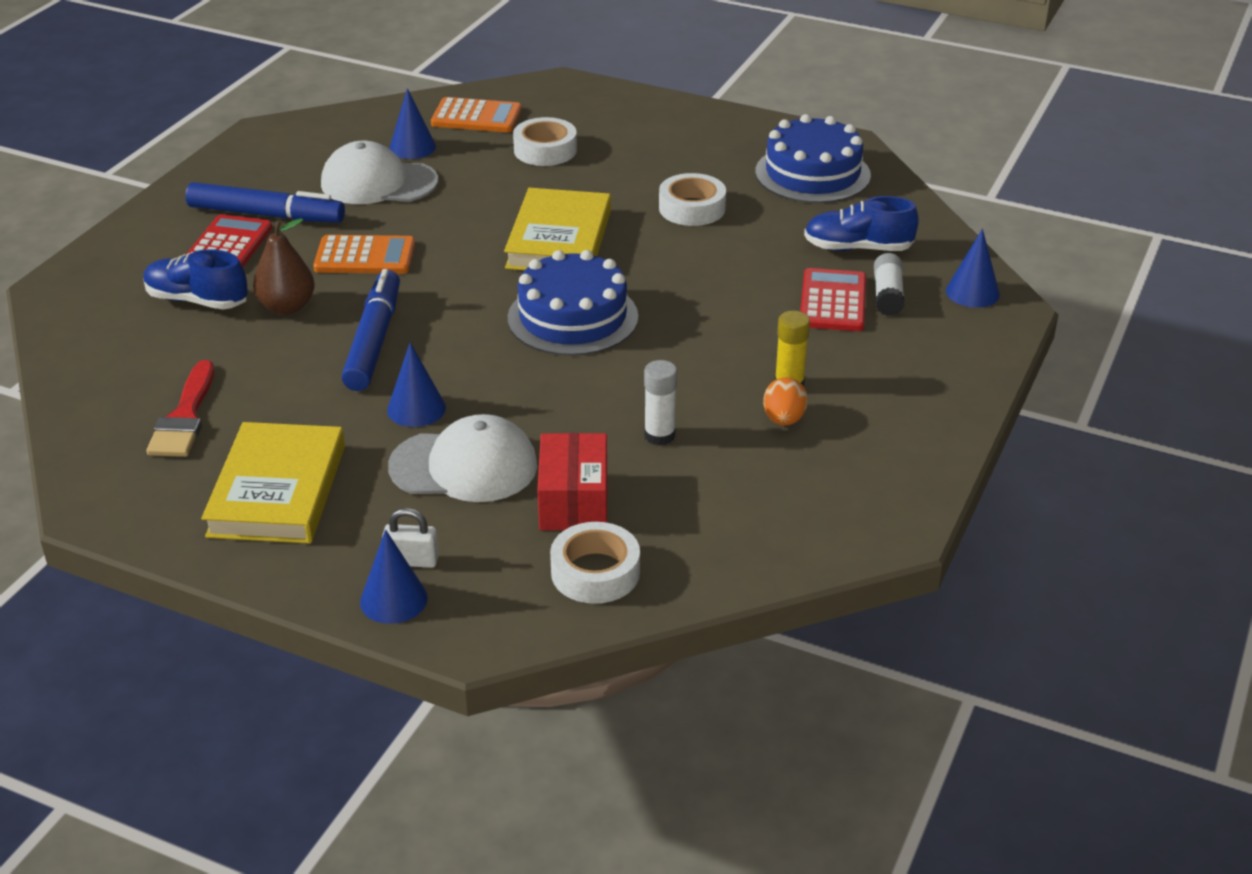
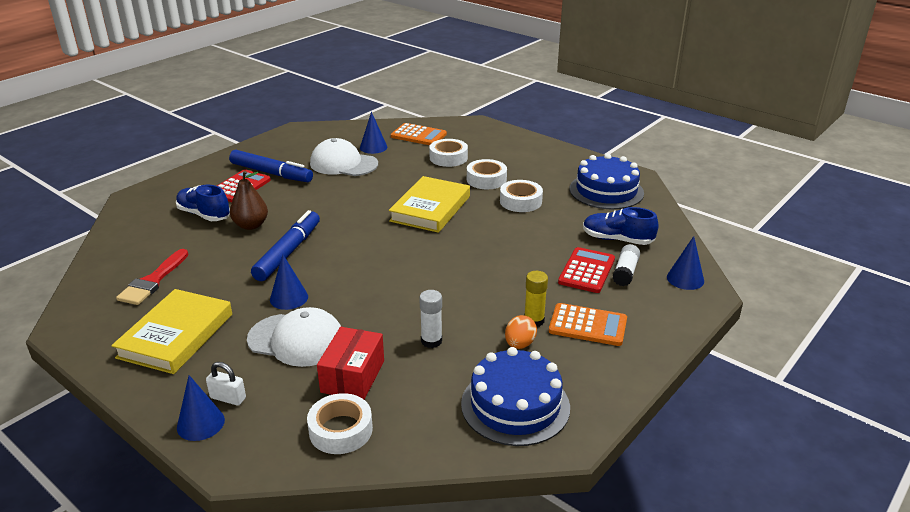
camera: 15 degrees right, 5 degrees down
(365, 256) = (312, 203): orange calculator -> orange calculator (587, 325)
(573, 317) = (414, 256): blue cake -> blue cake (515, 405)
(623, 179) = (486, 179): none -> white tape

